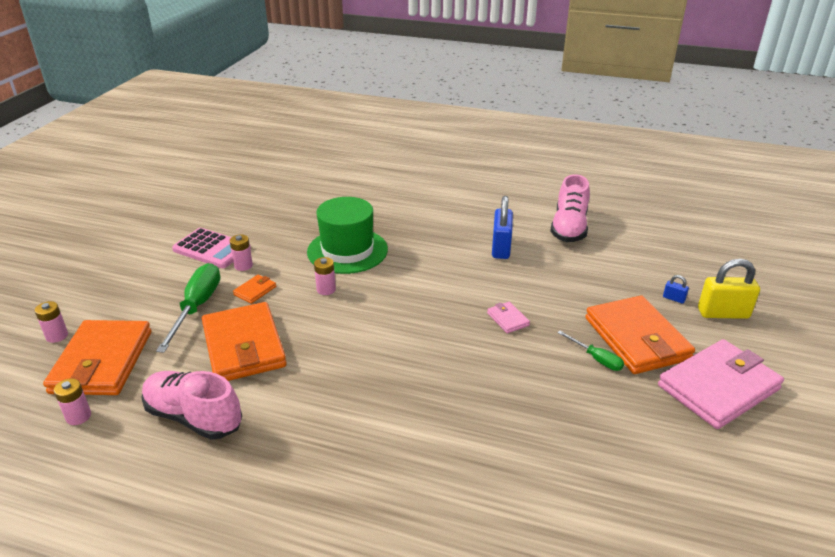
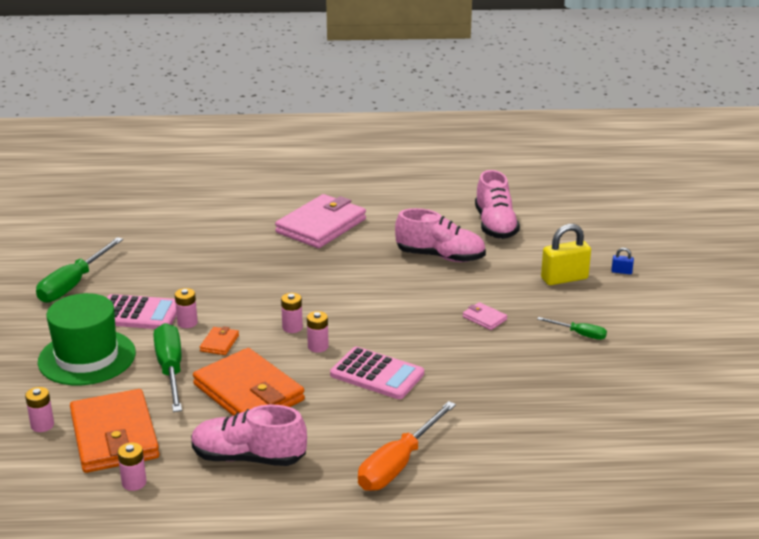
camera: 20 degrees left, 5 degrees down
(184, 213) = (73, 284): none -> green screwdriver
(325, 466) = (398, 464): none -> orange screwdriver
(335, 314) = (318, 347): none -> pink battery
(347, 251) = (287, 288): green hat -> green hat (87, 357)
(370, 355) = (377, 374): none -> pink calculator
(501, 248) = (440, 256): blue padlock -> pink shoe
(636, 338) = (605, 311): orange wallet -> none
(718, 387) = (688, 335): pink wallet -> pink wallet (321, 226)
(723, 313) = (668, 276): yellow padlock -> yellow padlock (564, 279)

